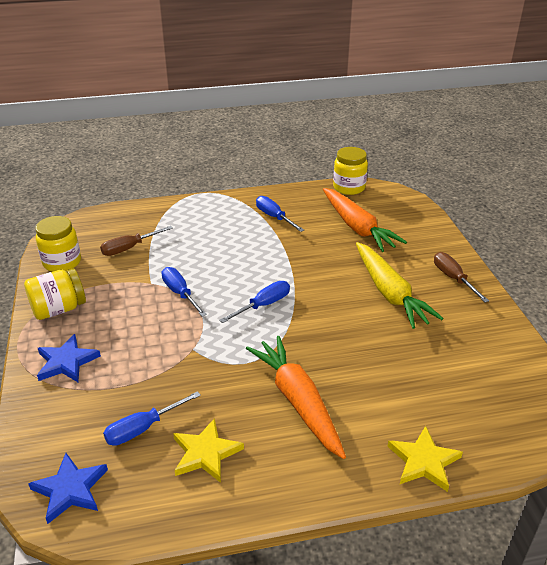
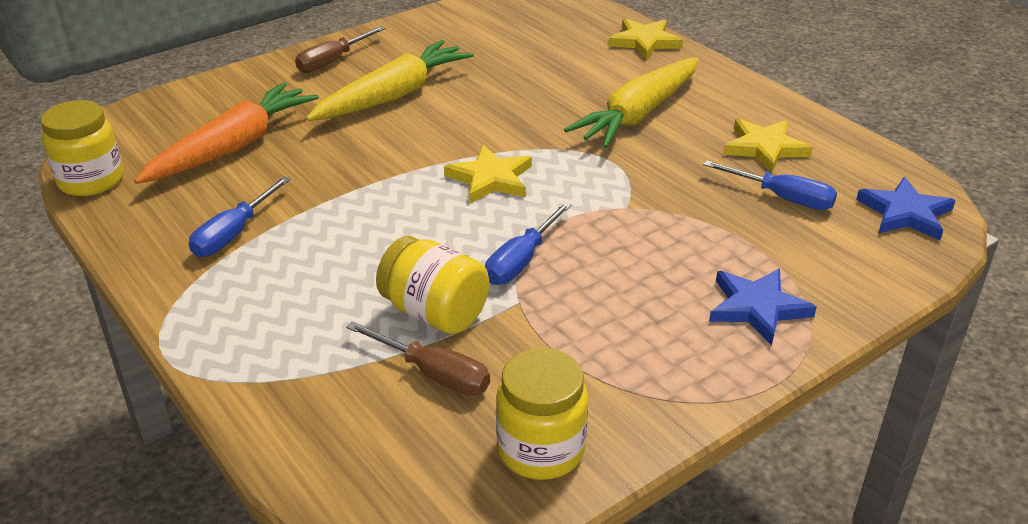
camera: 115 degrees left, 0 degrees up
(59, 309) = (666, 378): yellow jar -> yellow jar (434, 313)
(263, 305) = (490, 179): blue screwdriver -> yellow star
(298, 401) = (638, 114): orange carrot -> yellow carrot

